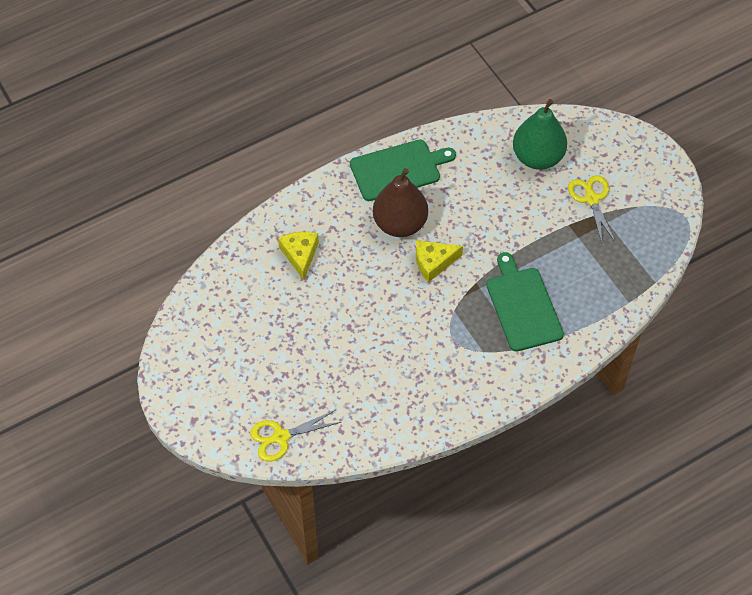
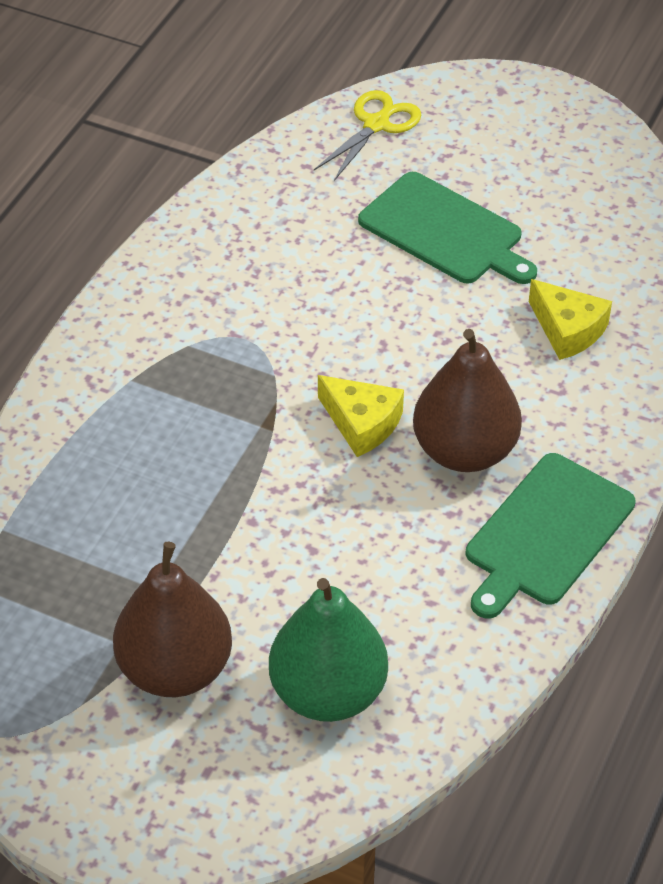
camera: 145 degrees right, 10 degrees down
(433, 262) = (362, 423): yellow cheese -> yellow cheese turned 90 degrees clockwise
(523, 306) = (173, 435): green cutting board -> green cutting board (445, 231)
(592, 199) = (175, 669): yellow scissors -> brown pear

